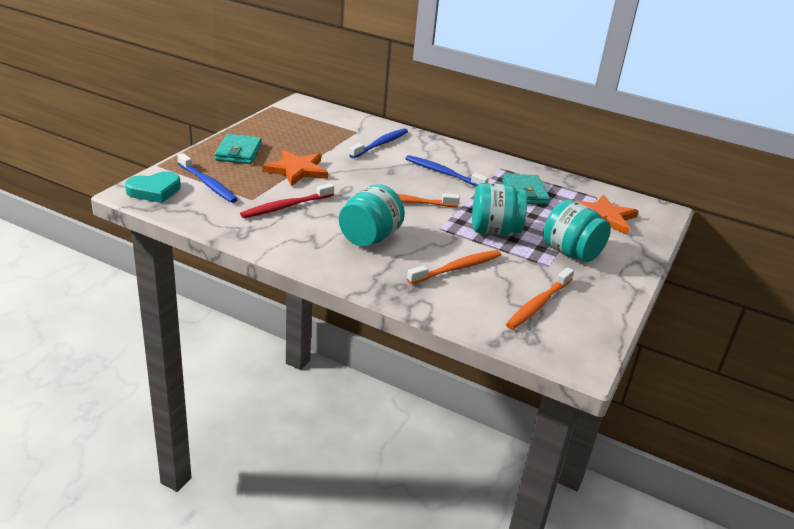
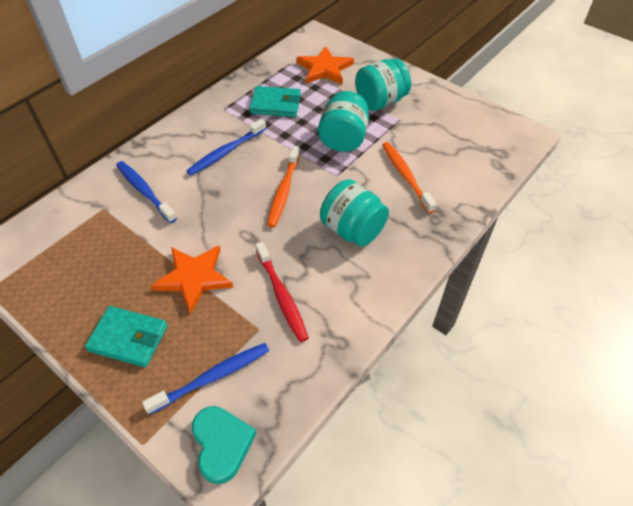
camera: 75 degrees left, 20 degrees up
(538, 304) = (456, 138): orange toothbrush -> none

